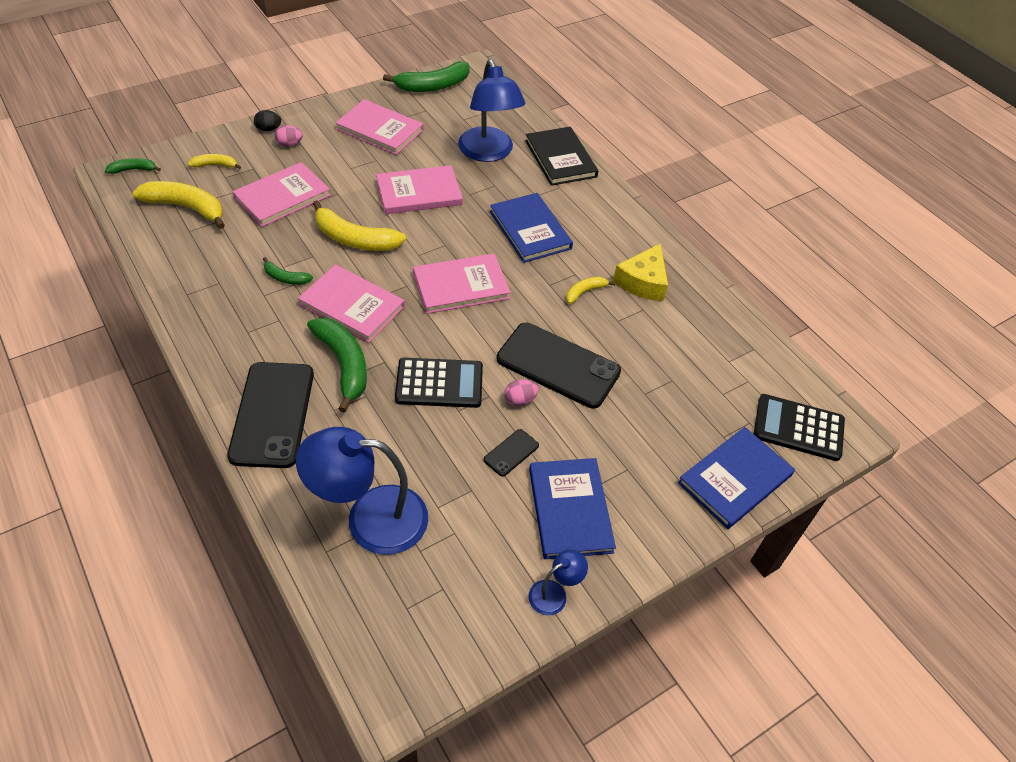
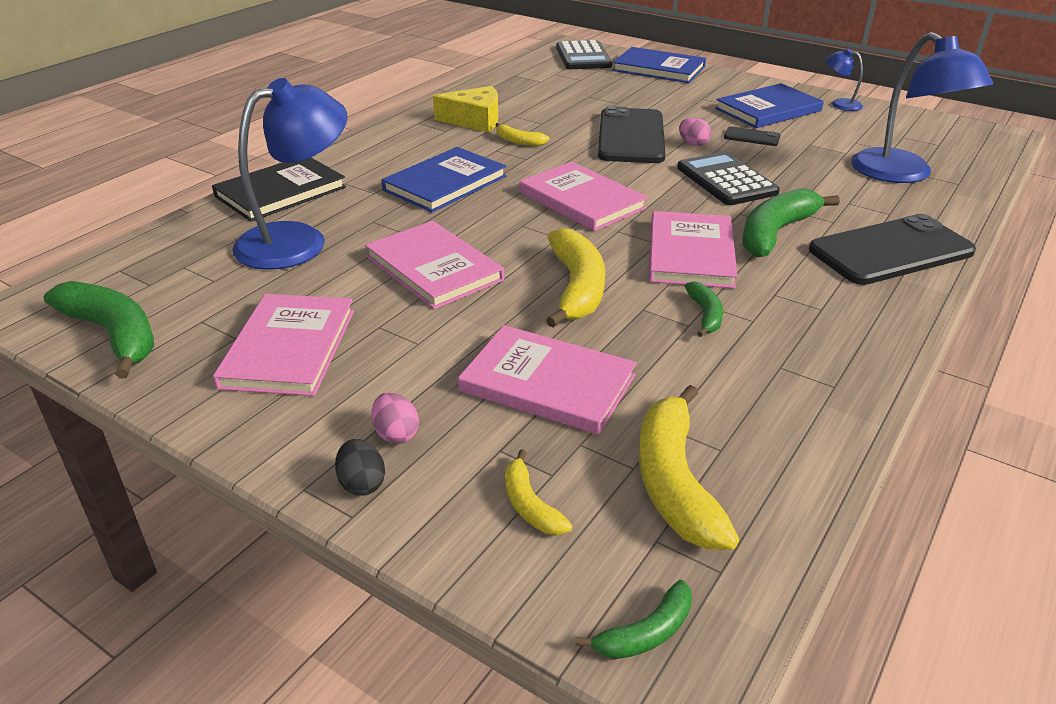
camera: 110 degrees left, 15 degrees down
(133, 170) = (646, 633): green banana -> green banana turned 90 degrees counterclockwise

